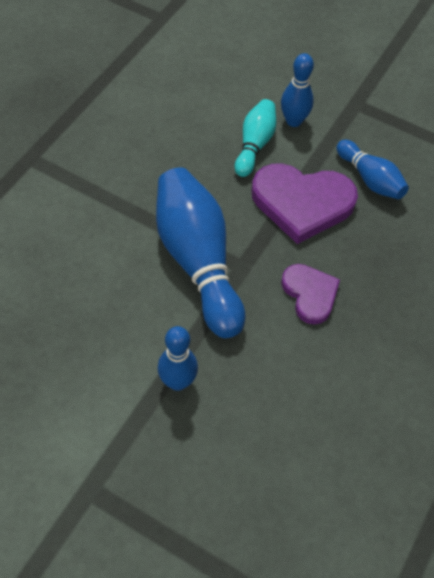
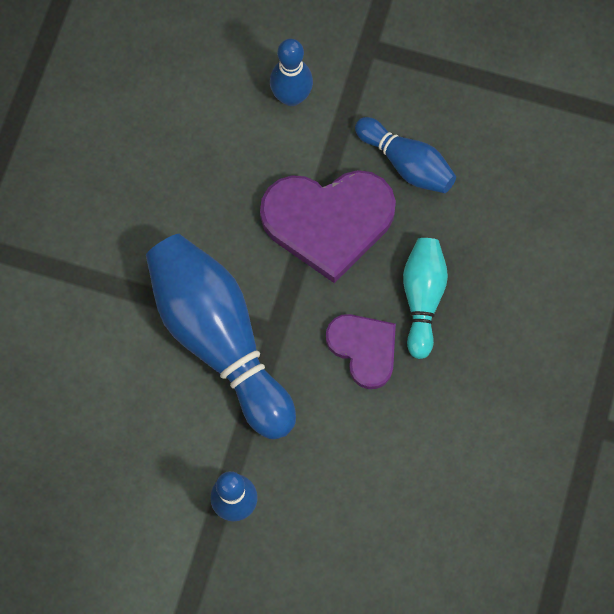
camera: 10 degrees left, 15 degrees up
(254, 145) = (249, 148): turquoise bowling pin -> turquoise bowling pin (422, 298)

